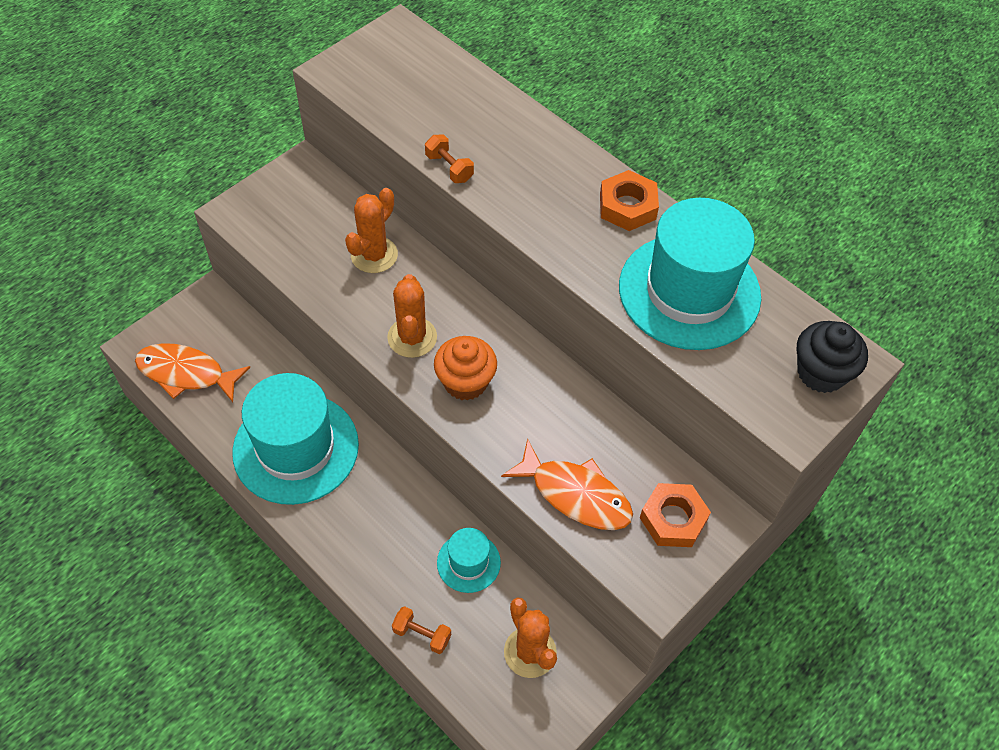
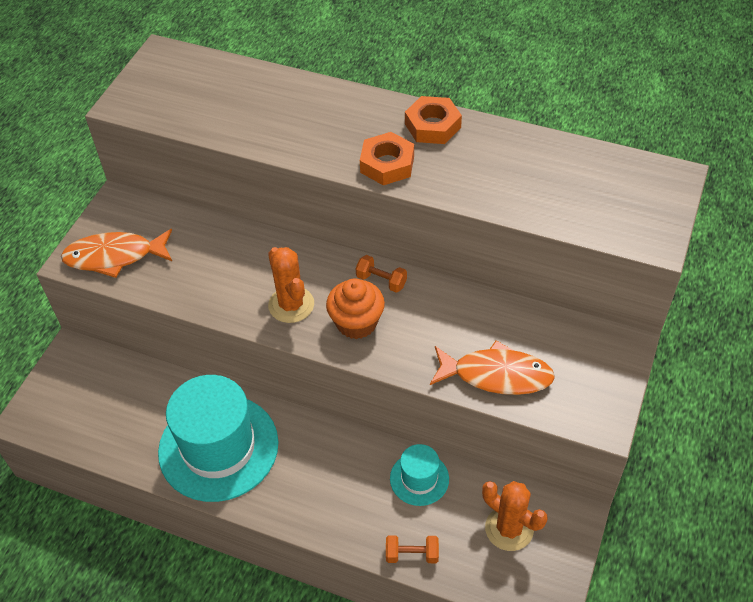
camera: 20 degrees left, 5 degrees down
(186, 373) = (83, 424): orange fish -> orange fish (114, 256)
(374, 255) = (221, 251): orange cactus -> none
(449, 168) = (268, 147): orange dumbbell -> orange dumbbell (381, 281)
(673, 519) = (584, 362): orange nut -> orange nut (387, 164)
(689, 291) = (518, 172): turquoise hat -> none
(821, 372) = (653, 194): black cupcake -> none

